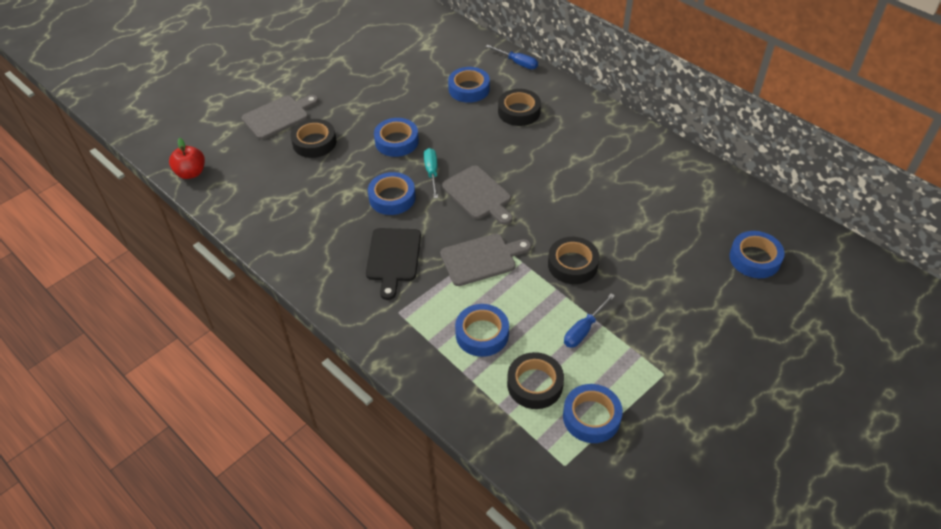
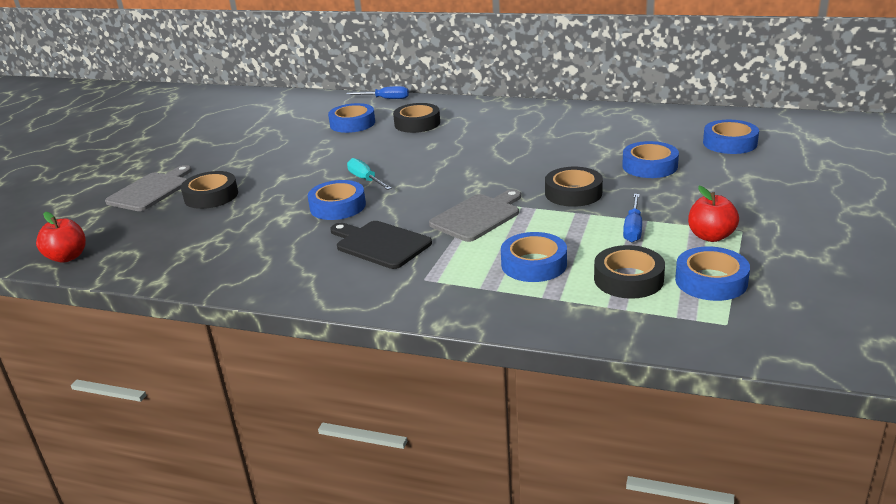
camera: 25 degrees left, 20 degrees down
(393, 258) = (380, 244): black cutting board -> black cutting board turned 150 degrees clockwise
(396, 141) = (307, 171): blue tape -> blue tape (649, 166)
(478, 194) = (430, 179): grey cutting board -> none
(634, 368) = (711, 236): none -> red apple

